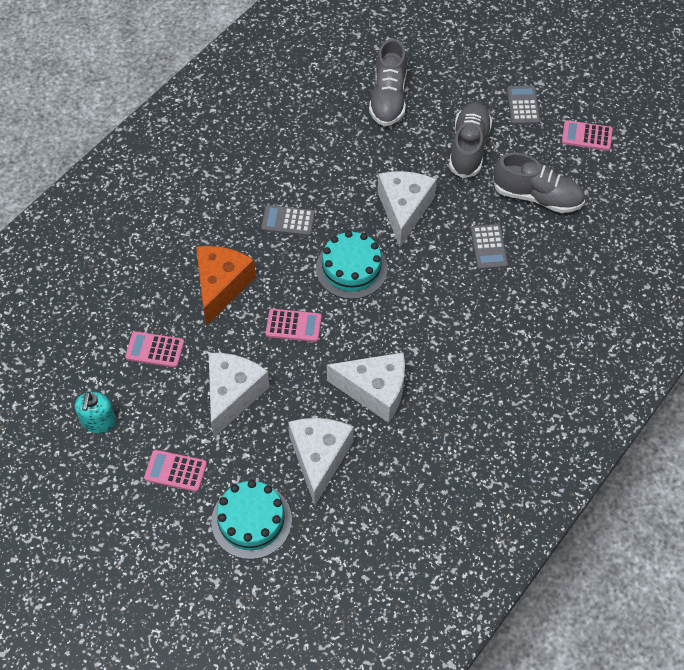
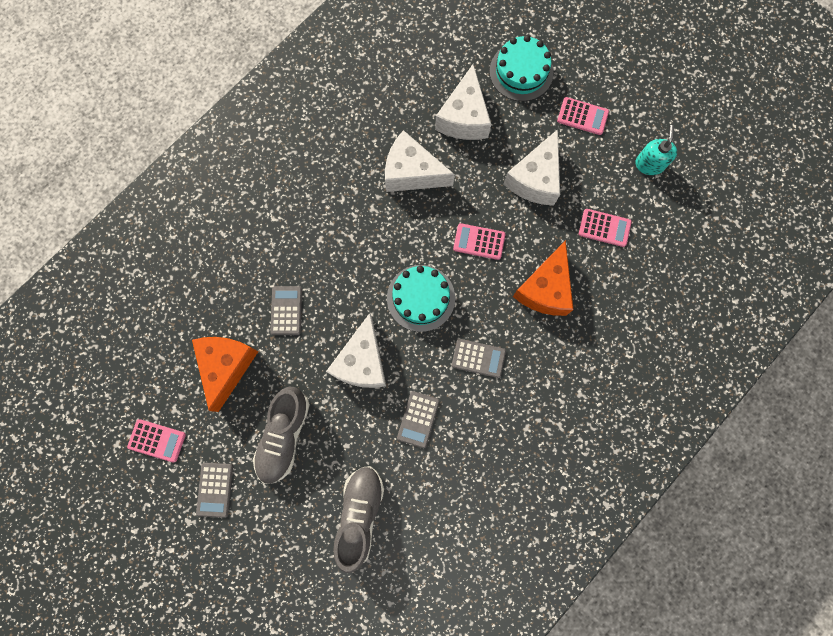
camera: 175 degrees left, 20 degrees up
(343, 169) = (418, 419): none -> grey calculator
(537, 197) = (226, 366): grey shoe -> orange cheese

